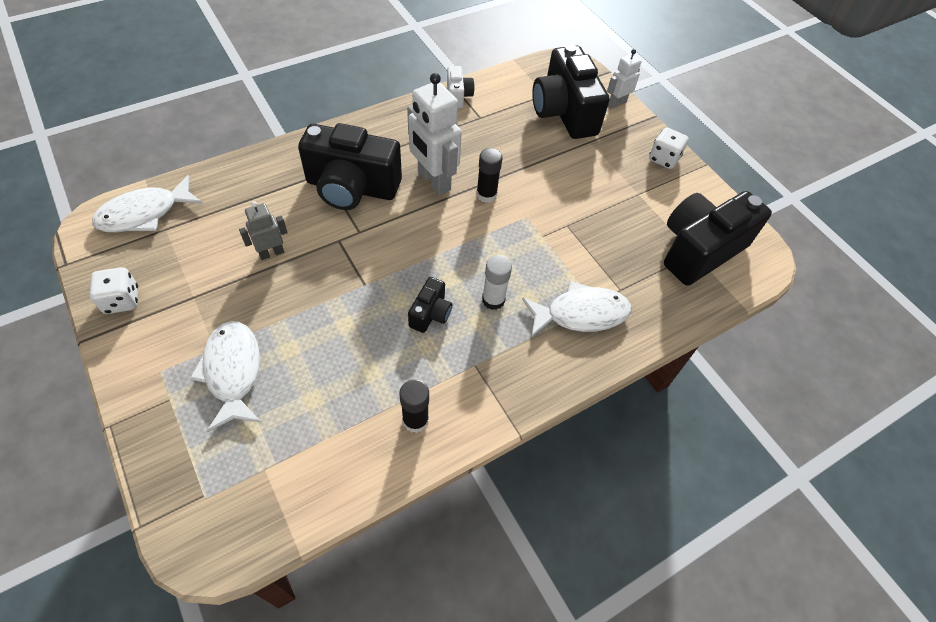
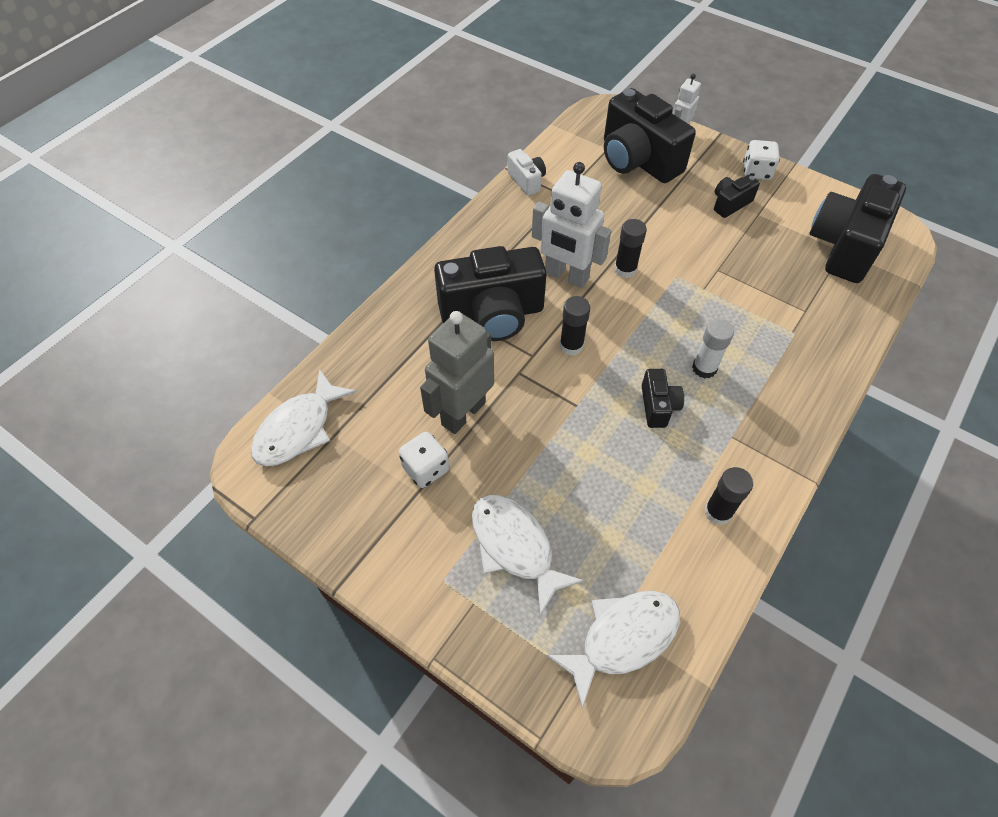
camera: 20 degrees left, 0 degrees up
(122, 300) = (346, 528): white dice -> white dice (426, 469)
(271, 253) = (463, 413): grey robot -> grey robot, size x1.83
(396, 237) = (571, 346): none -> black glue stick
(581, 314) = (788, 348): white fish -> white fish (622, 638)
(619, 176) = (730, 204): none -> black camera

